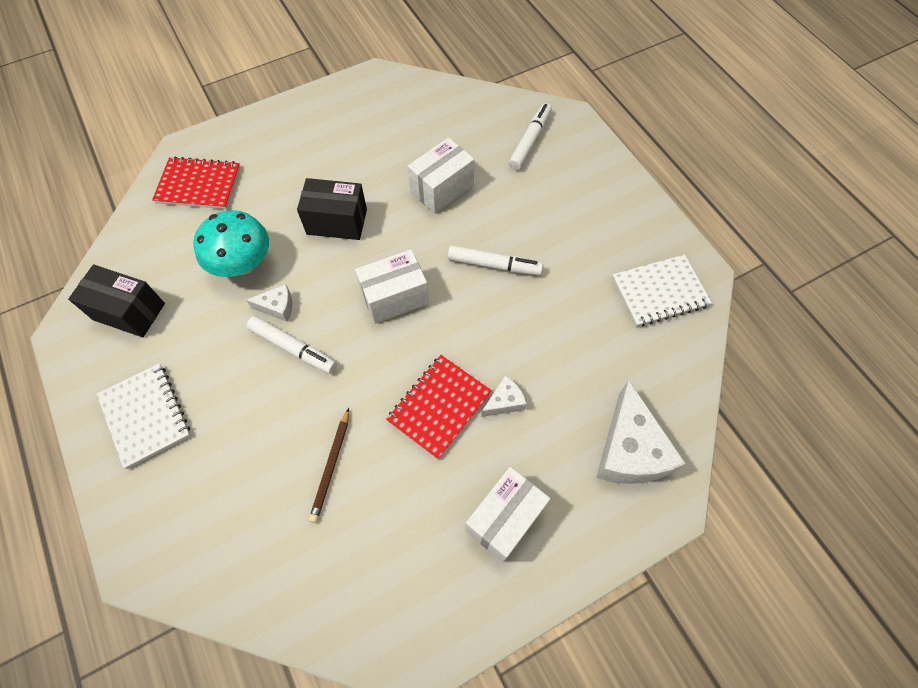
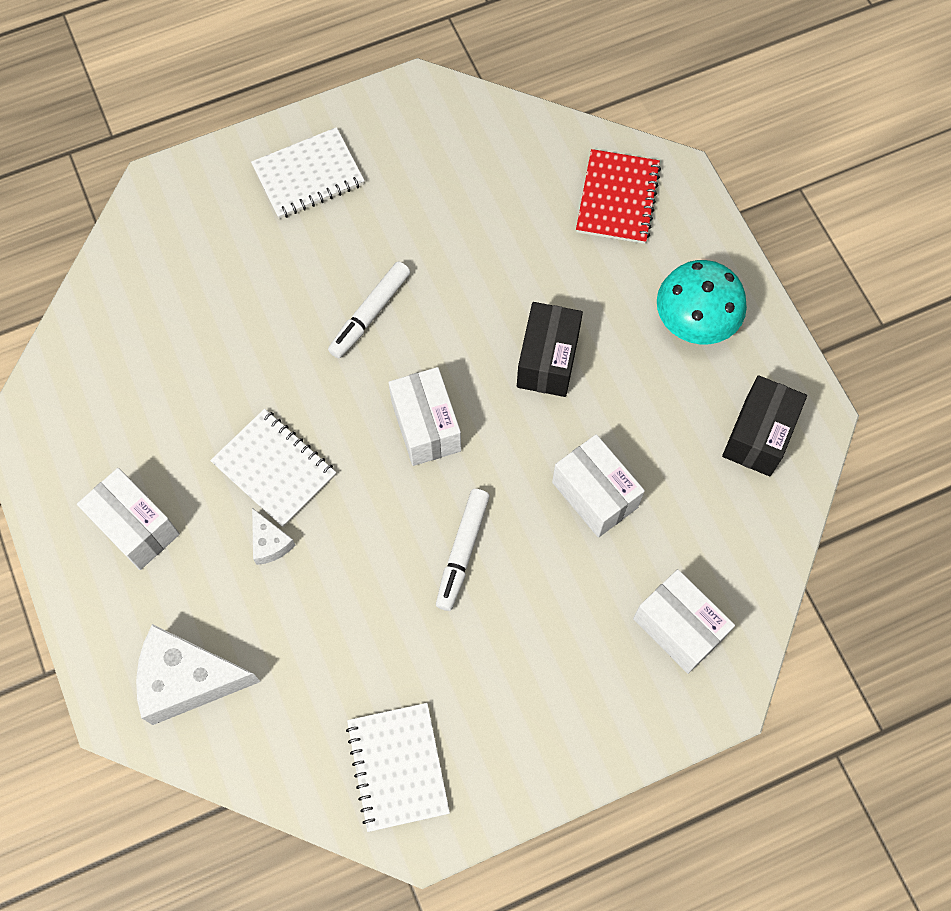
camera: 95 degrees right, 5 degrees up
(129, 312) = (438, 145): black box -> black box (758, 436)
(243, 264) = (492, 255): turquoise mushroom -> turquoise mushroom (694, 322)
(277, 307) = (427, 295): white cheese -> none
(331, 466) = (224, 354): brown pencil -> none
(439, 407) = (274, 469): red notebook -> white notebook
(530, 141) = (678, 628): white marker -> white box

